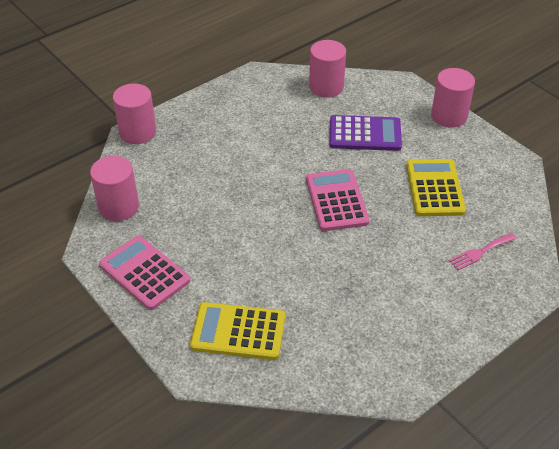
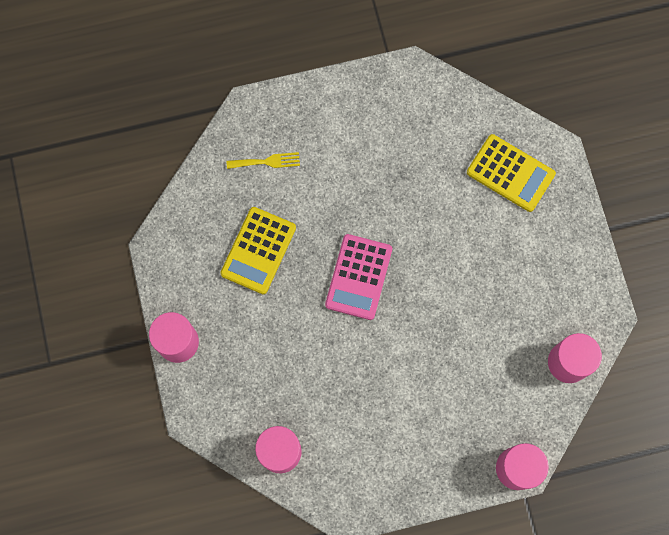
camera: 155 degrees left, 30 degrees up
(144, 273) = (568, 268): pink calculator -> none
(365, 134) = (281, 355): purple calculator -> none
(480, 252) = (267, 162): pink fork -> yellow fork

